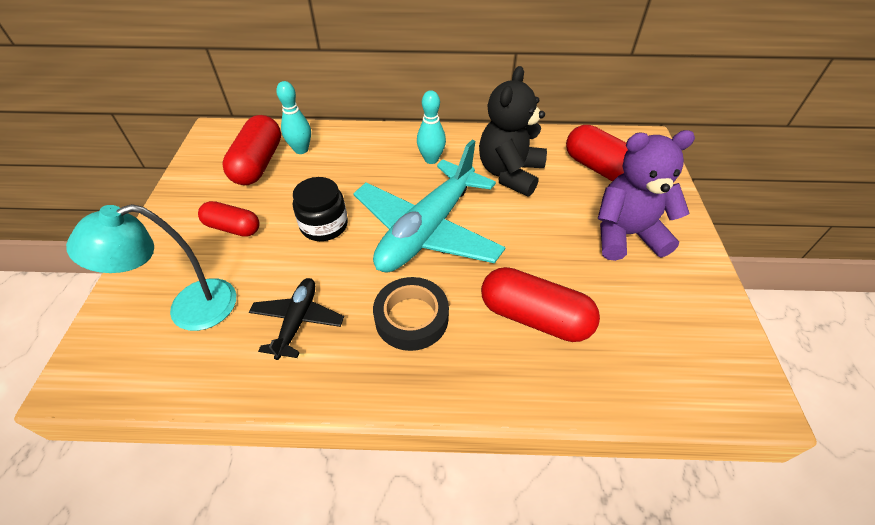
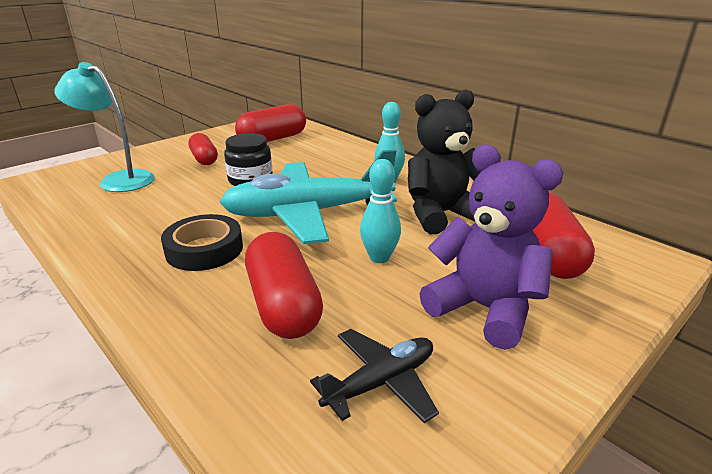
camera: 45 degrees right, 20 degrees down
(298, 321) = (148, 213): black plane -> black plane (381, 382)
(301, 150) = (309, 142): turquoise bowling pin -> turquoise bowling pin (379, 258)

